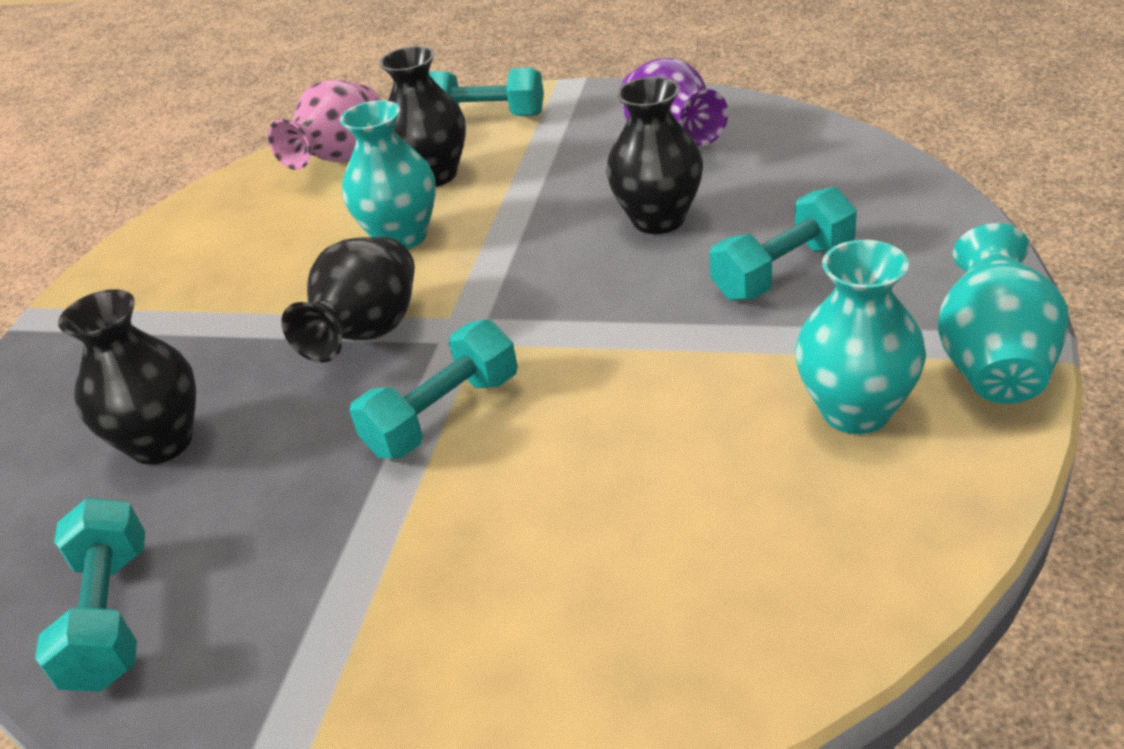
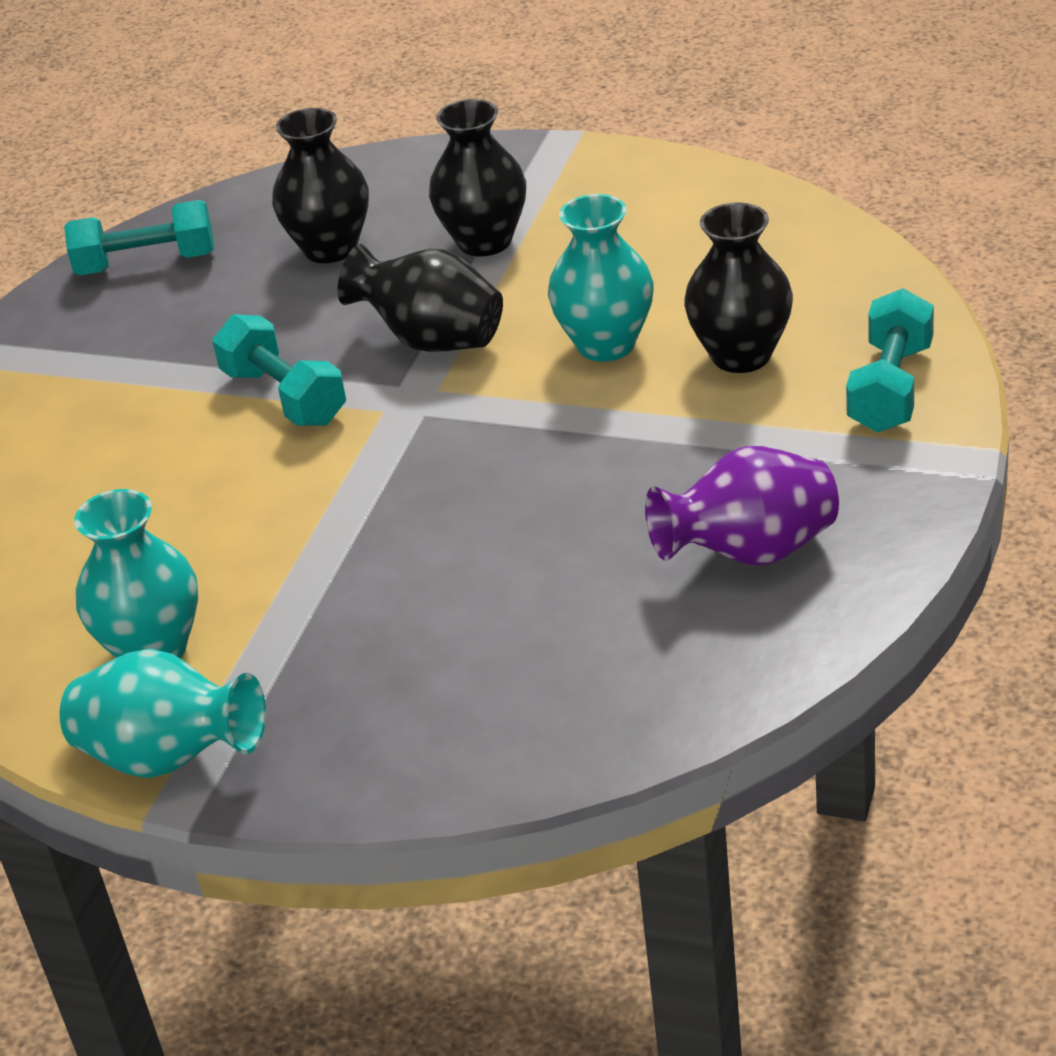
camera: 95 degrees right, 0 degrees up
(341, 159) = (814, 280): pink vase -> none
(658, 219) = (556, 535): black vase -> black vase (485, 241)
(783, 271) = (403, 626): turquoise dumbbell -> none

